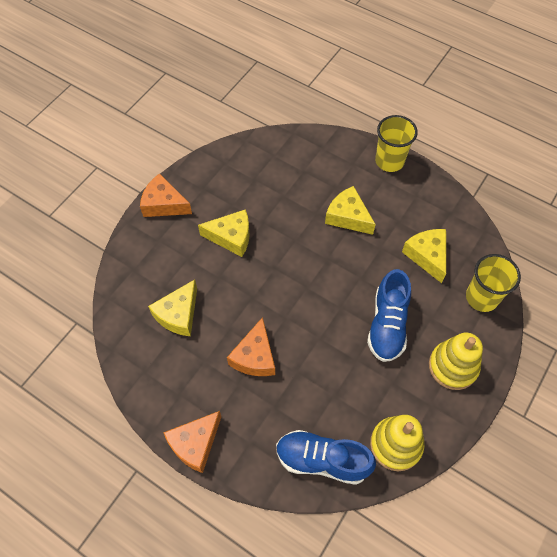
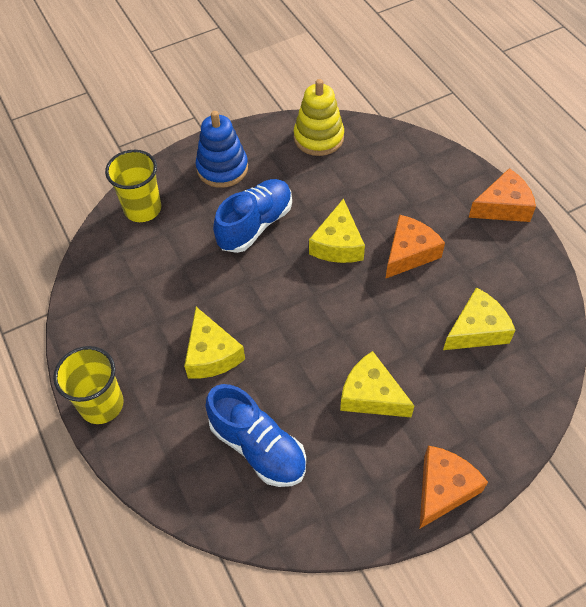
camera: 150 degrees left, 5 degrees down
(164, 204) = (443, 489): orange cheese -> orange cheese turned 105 degrees counterclockwise
(322, 460) = (390, 152): blue shoe -> blue shoe (258, 447)
(427, 256) = (160, 270): yellow cheese -> yellow cheese (338, 244)
(453, 366) = (222, 168): yellow stacking toy -> blue stacking toy

